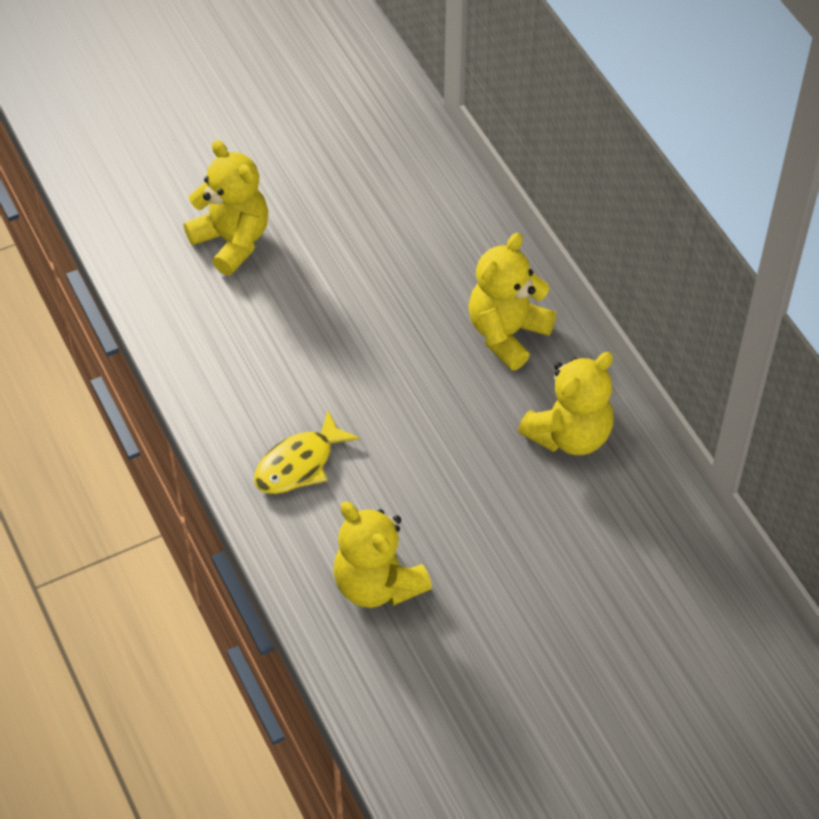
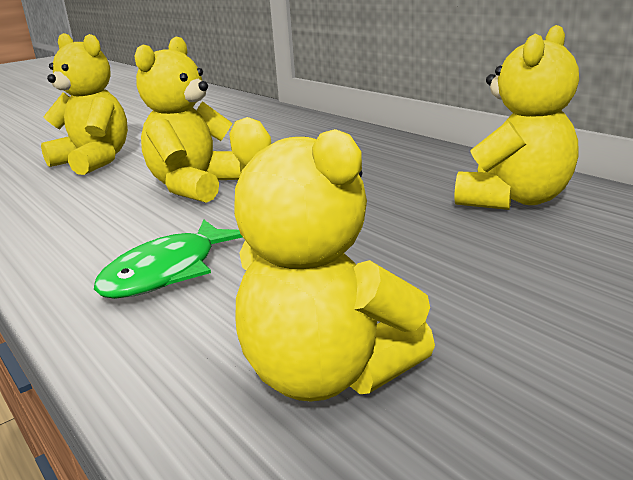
camera: 10 degrees left, 30 degrees down
(299, 464) = (168, 272): yellow fish -> green fish
(507, 333) = (392, 161): yellow teddy bear -> yellow teddy bear (195, 187)

